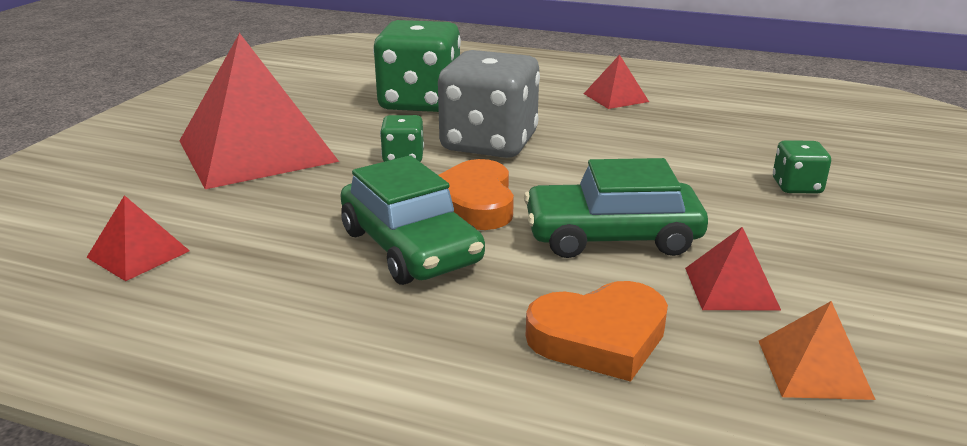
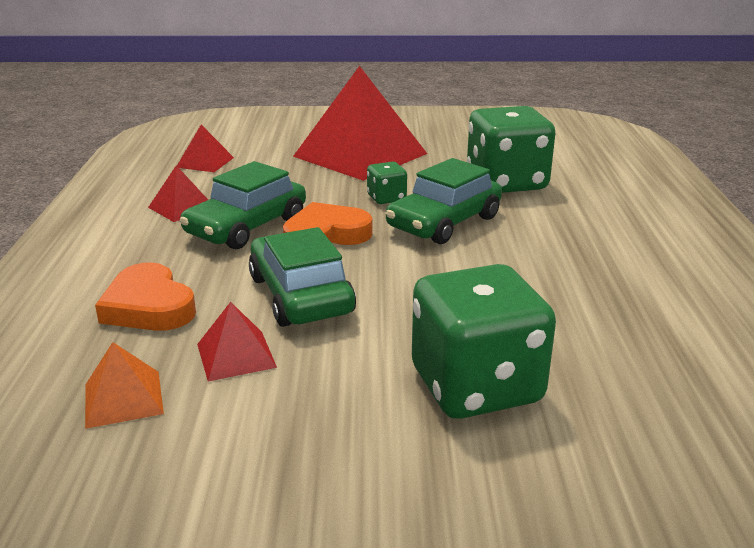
camera: 70 degrees right, 0 degrees up
(489, 143) = (444, 222): grey dice -> green car
(615, 97) = (628, 262): red pyramid -> red pyramid (181, 207)
(796, 186) = (476, 386): green dice -> green dice, size x2.19

